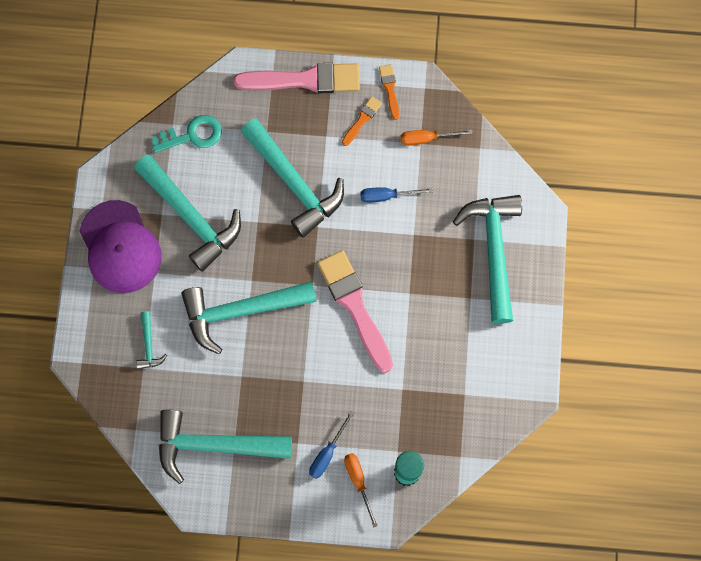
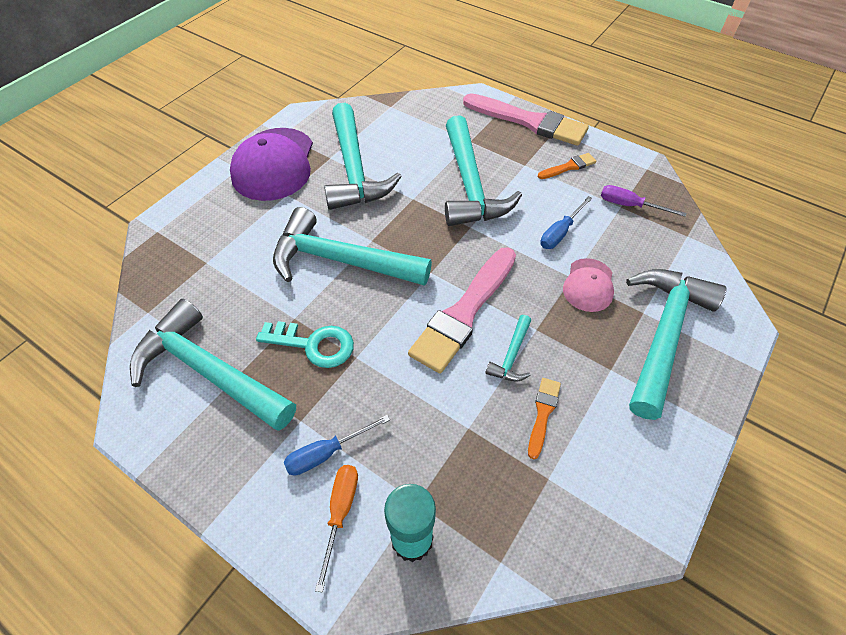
camera: 30 degrees right, 20 degrees down
(149, 345) = (229, 247): turquoise hammer -> turquoise hammer (511, 356)
(192, 135) = (401, 119): turquoise key -> turquoise key (314, 344)
(354, 306) = (464, 312): pink brush -> pink brush turned 150 degrees counterclockwise
(386, 196) = (560, 232): blue screwdriver -> blue screwdriver turned 75 degrees counterclockwise
(390, 89) = (610, 156): orange brush -> orange brush (543, 413)
(426, 139) = (629, 205): orange screwdriver -> purple screwdriver
(428, 235) = (588, 285): none -> pink cap

